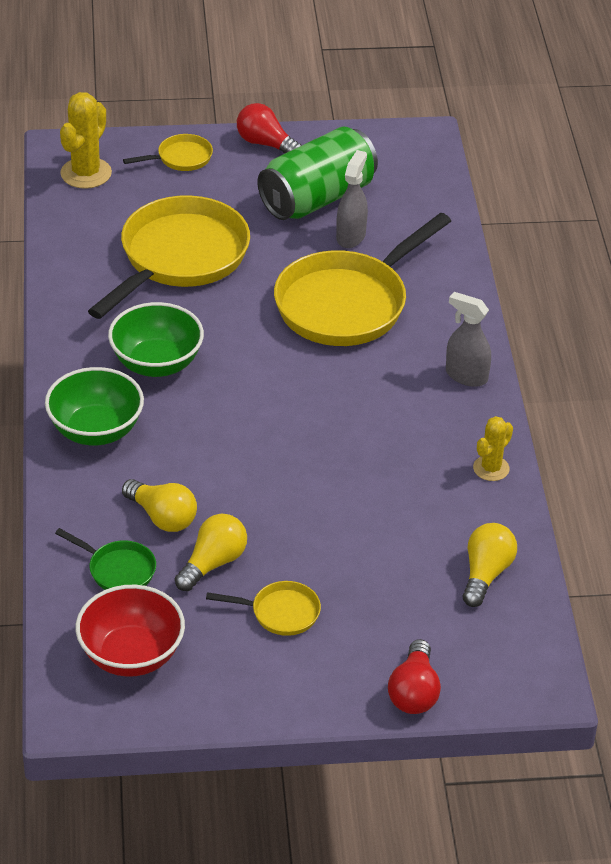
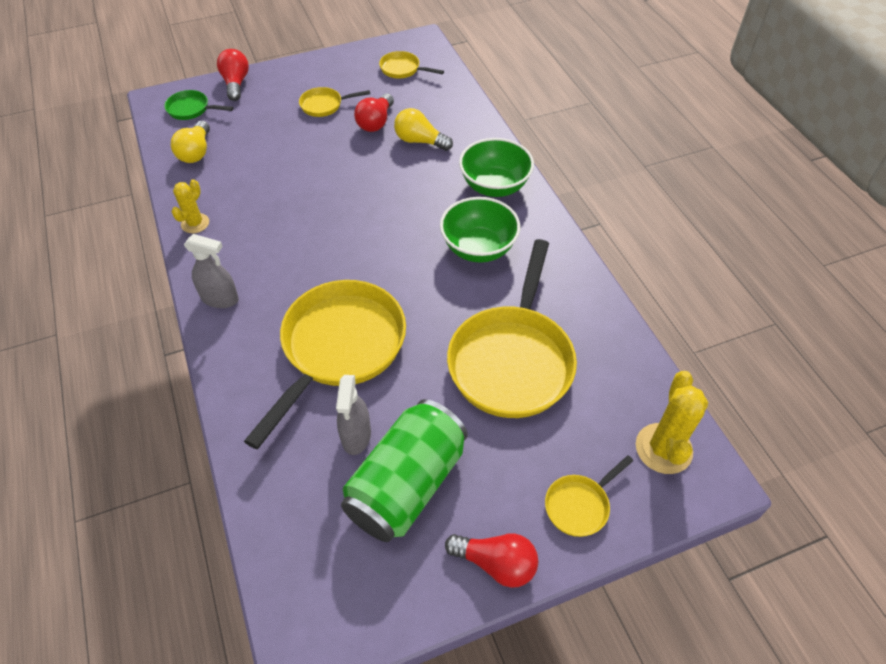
camera: 165 degrees right, 10 degrees up
(118, 570) = (432, 107): green pan -> green pan (191, 109)
(131, 655) = (403, 69): red bowl -> yellow pan
(213, 563) = (375, 122): yellow light bulb -> red light bulb

